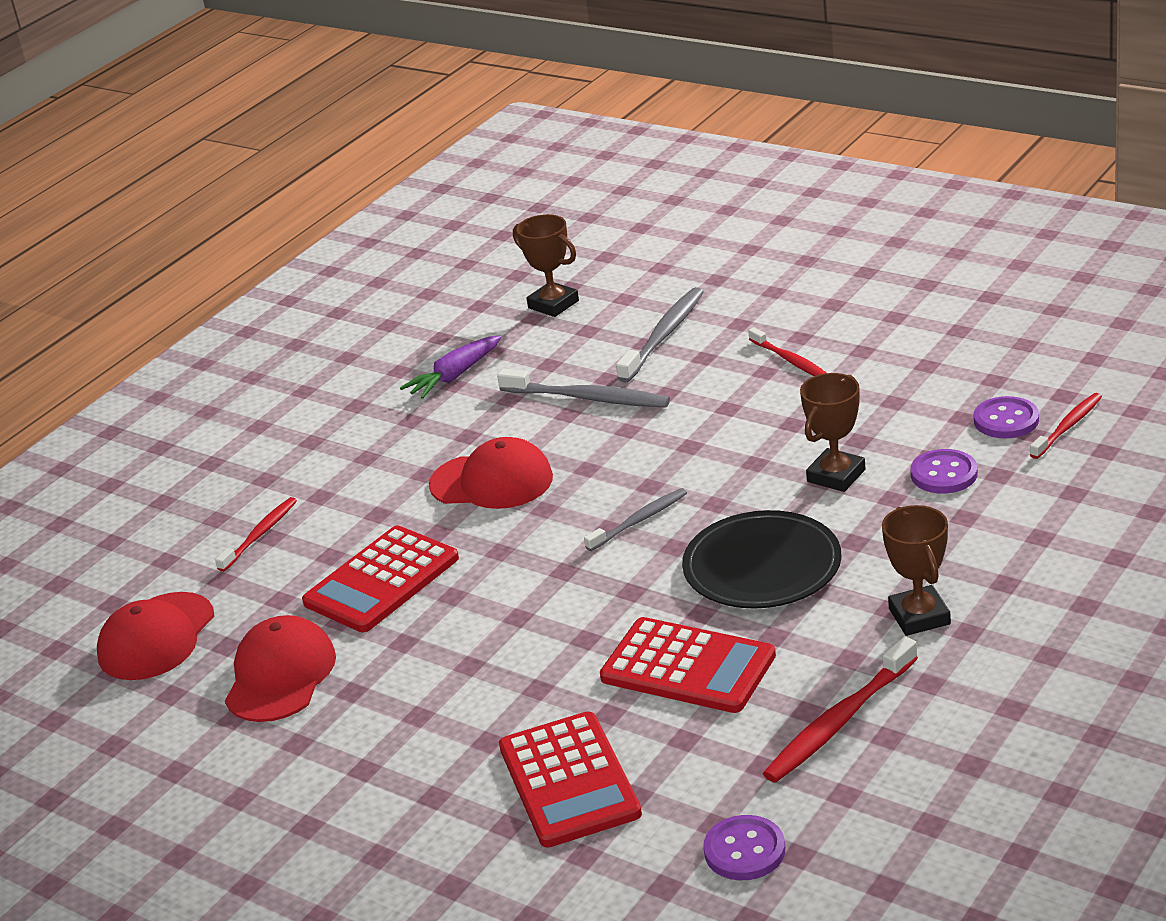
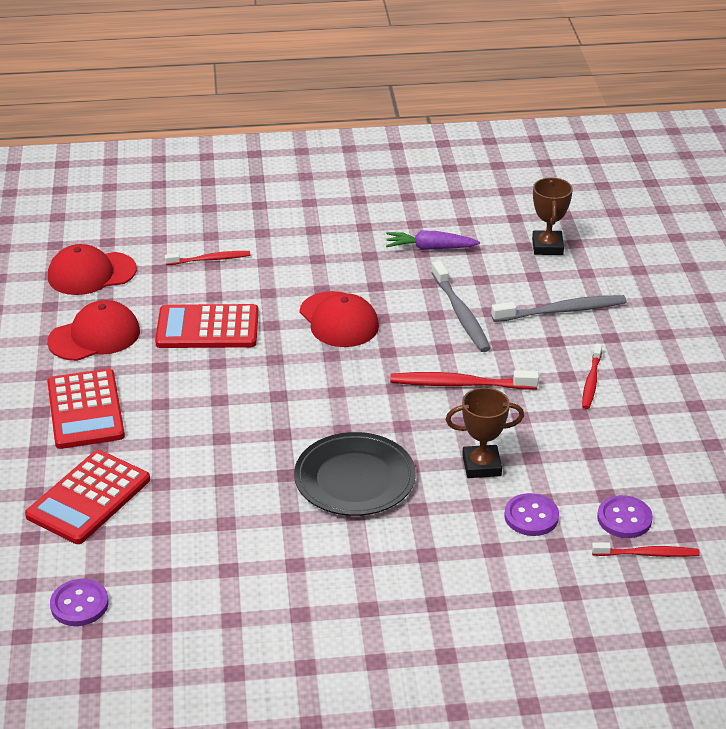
camera: 45 degrees right, 5 degrees up
(639, 520) = (355, 401): grey toothbrush -> none
(688, 667) = (229, 495): red calculator -> red calculator (85, 410)
(839, 722) = (228, 589): red toothbrush -> red toothbrush (459, 384)
(919, 616) = (364, 577): brown trophy -> none

